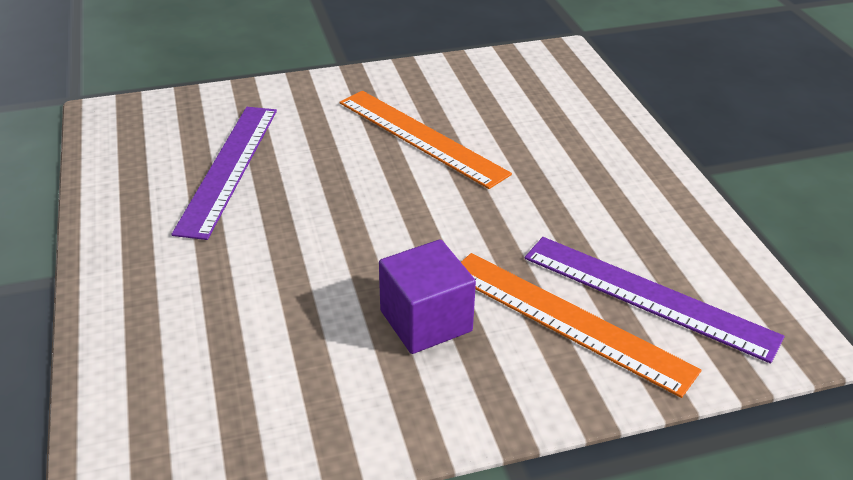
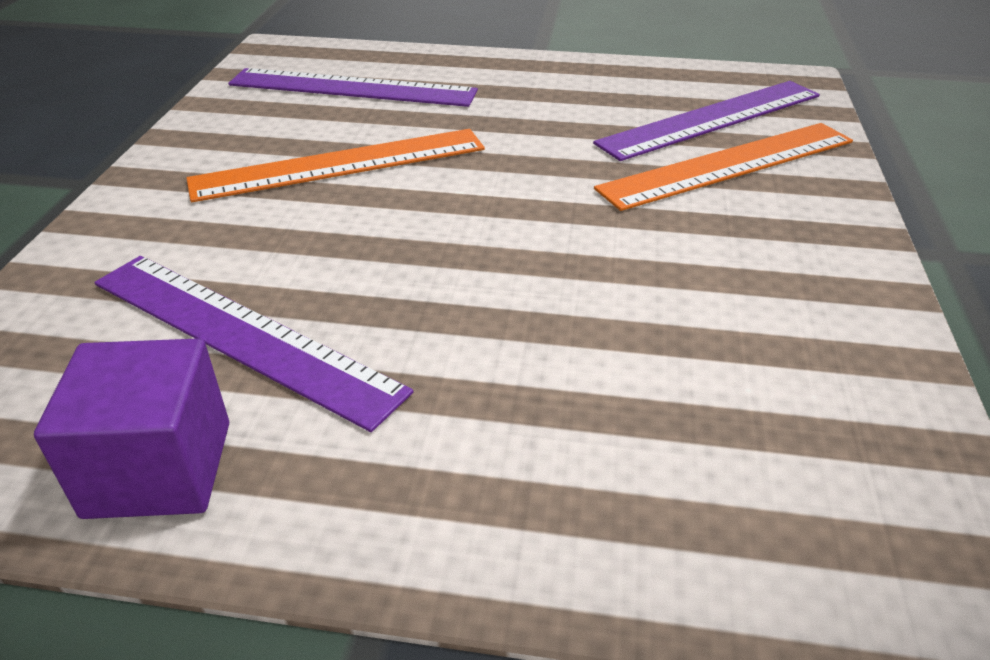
camera: 65 degrees left, 0 degrees up
(426, 321) = (693, 244): purple cube -> purple cube (159, 469)
(532, 104) = (352, 88): none -> purple ruler

